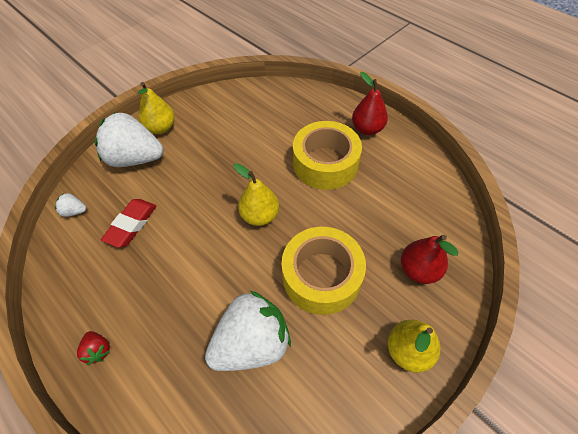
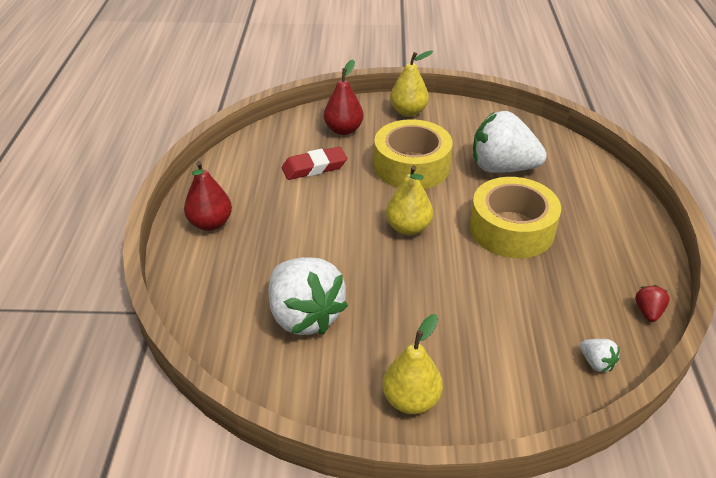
camera: 135 degrees left, 15 degrees down
(98, 350) = (625, 231): red strawberry -> red strawberry (648, 312)
(131, 225) = (538, 303): red eraser -> red eraser (314, 167)
(135, 158) = (479, 379): white strawberry -> white strawberry (304, 316)
(325, 163) = (295, 225): yellow tape -> yellow tape (511, 229)

